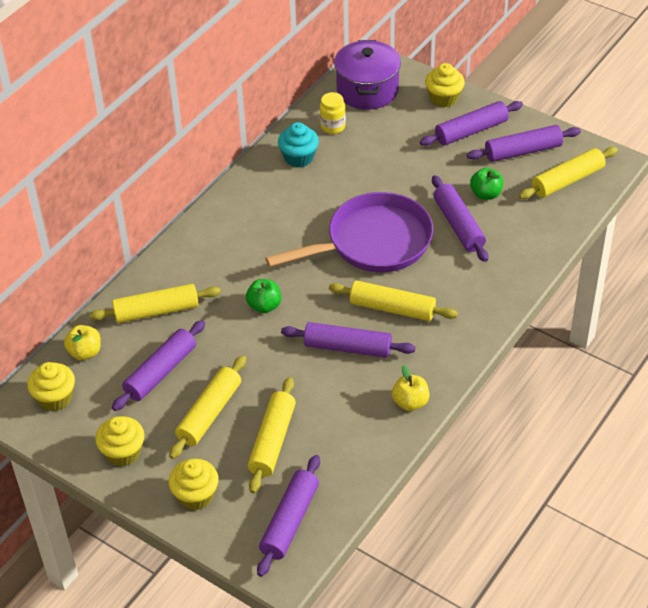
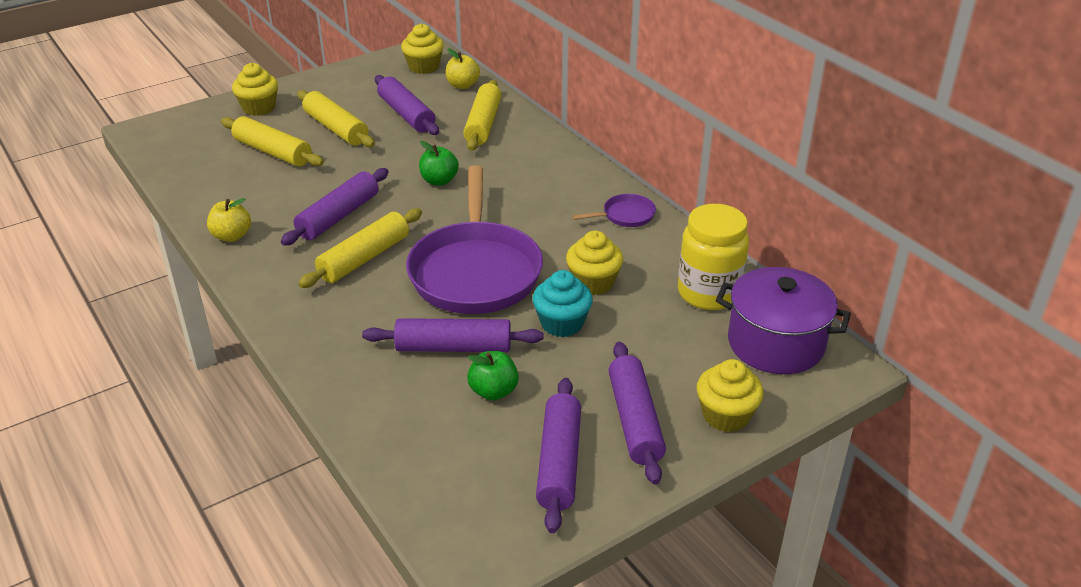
camera: 110 degrees right, 10 degrees down
(123, 452) = (337, 85): yellow cupcake -> yellow cupcake (593, 282)
(260, 186) = (625, 215): none -> purple pan
(290, 521) = (183, 143): purple rolling pin -> none
(299, 157) = (660, 253): turquoise cupcake -> turquoise cupcake (562, 323)
(333, 126) = (708, 293): yellow jar -> yellow jar, size x1.75
(567, 181) = (464, 489): yellow rolling pin -> none

